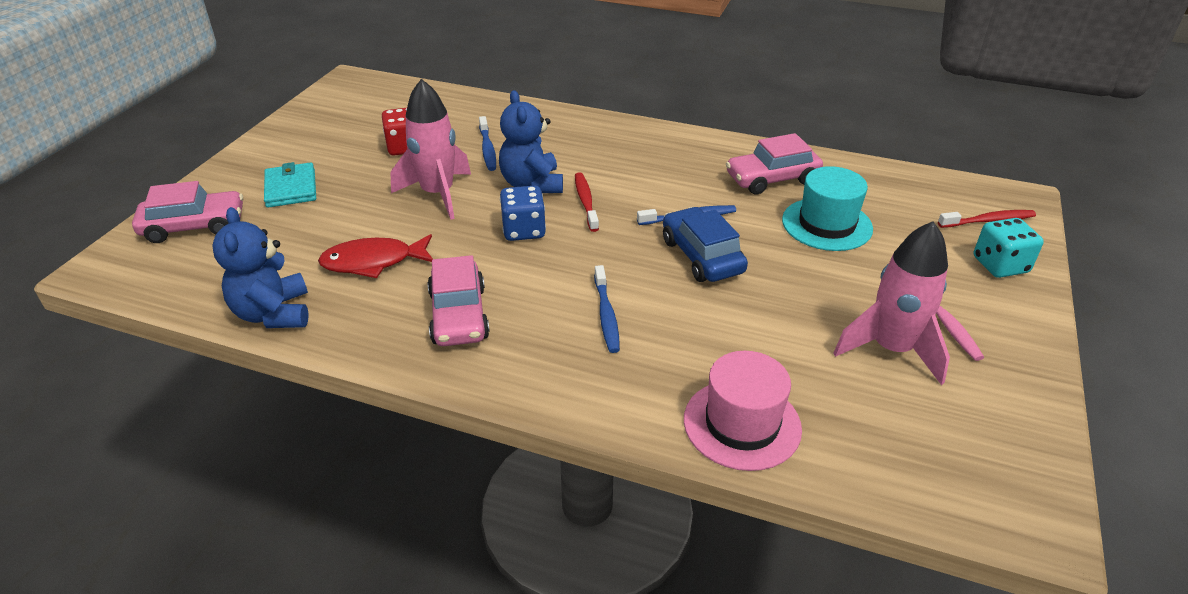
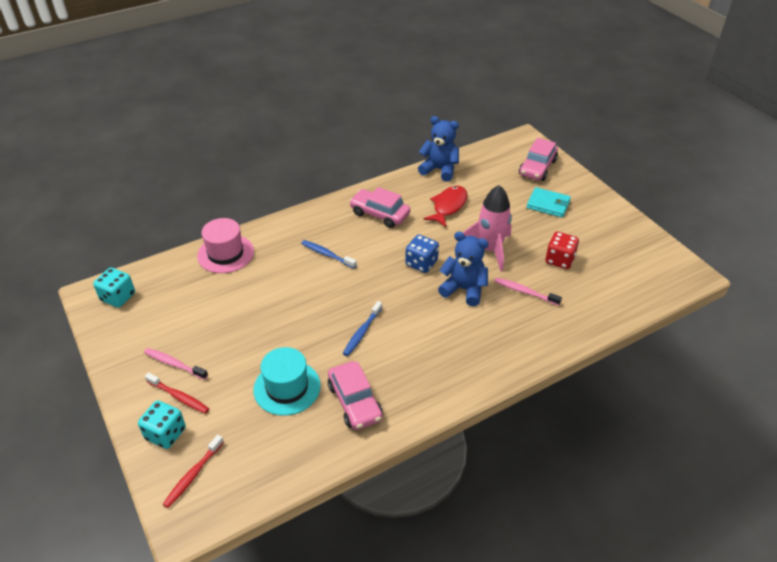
camera: 130 degrees right, 5 degrees up
(487, 149) = (525, 292): blue toothbrush -> pink toothbrush
(586, 202) = (422, 300): red toothbrush -> red toothbrush (179, 396)
(702, 256) = (326, 313): blue car -> none
(772, 179) = (355, 402): pink car -> pink car turned 135 degrees clockwise
(891, 349) = (191, 328): pink rocket -> none
(984, 478) = (118, 297): none -> turquoise dice

